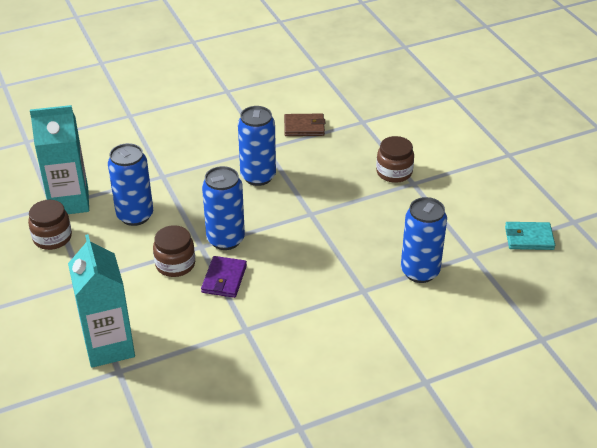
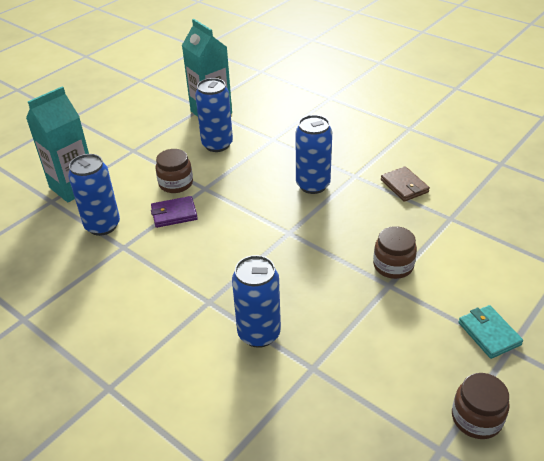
camera: 65 degrees right, 0 degrees up
(52, 238) = (169, 120): brown jar -> brown jar (476, 418)
(225, 239) = (221, 197): blue can -> blue can (102, 225)
(529, 238) = (375, 412): turquoise wallet -> turquoise wallet (489, 333)

